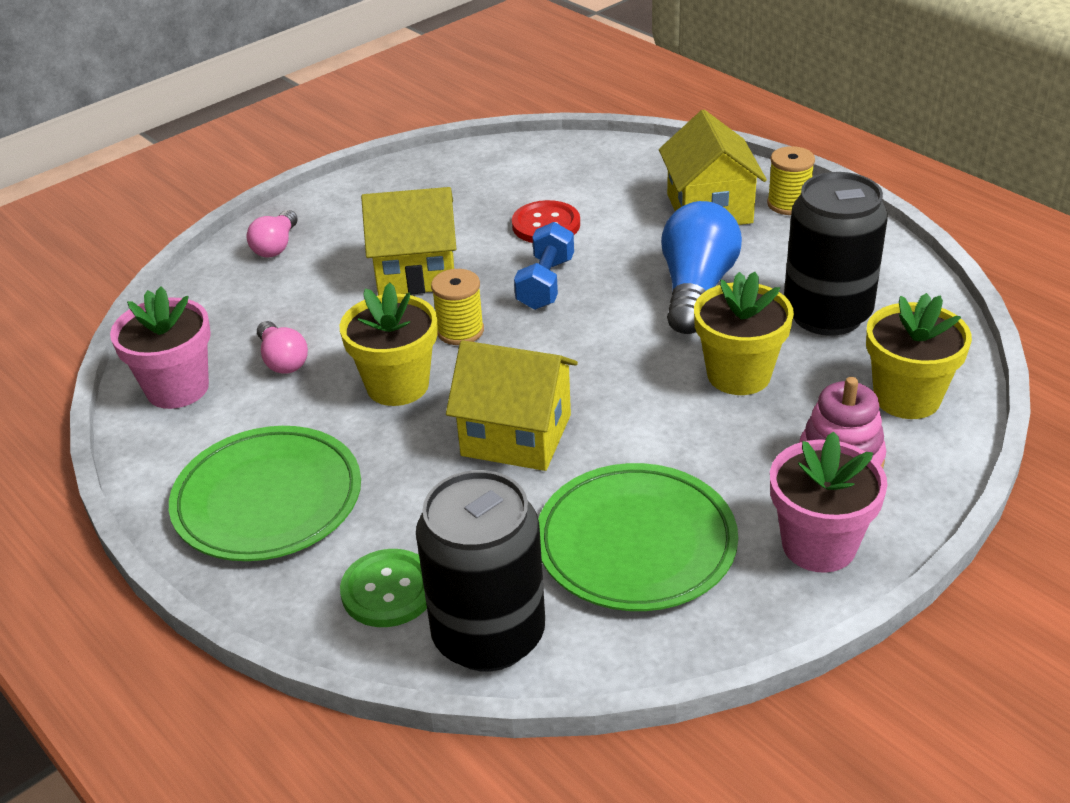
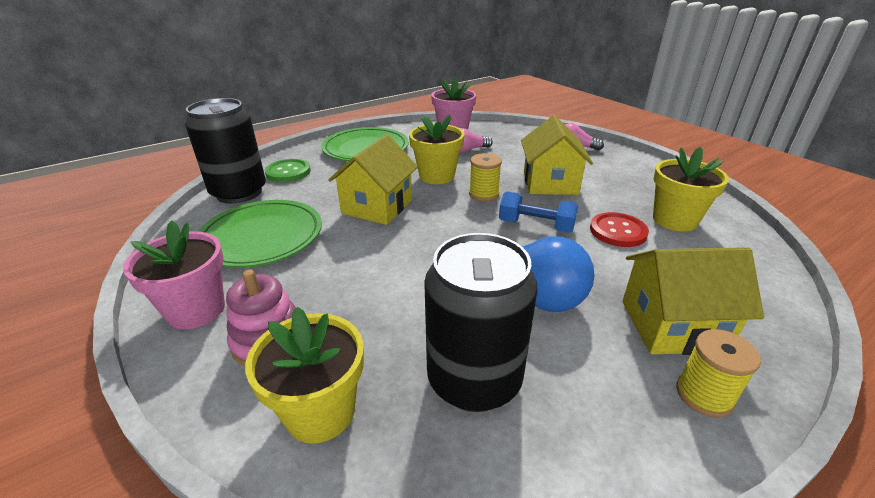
camera: 95 degrees right, 5 degrees down
(739, 375) = (399, 302): yellow flower pot -> yellow flower pot (674, 220)

